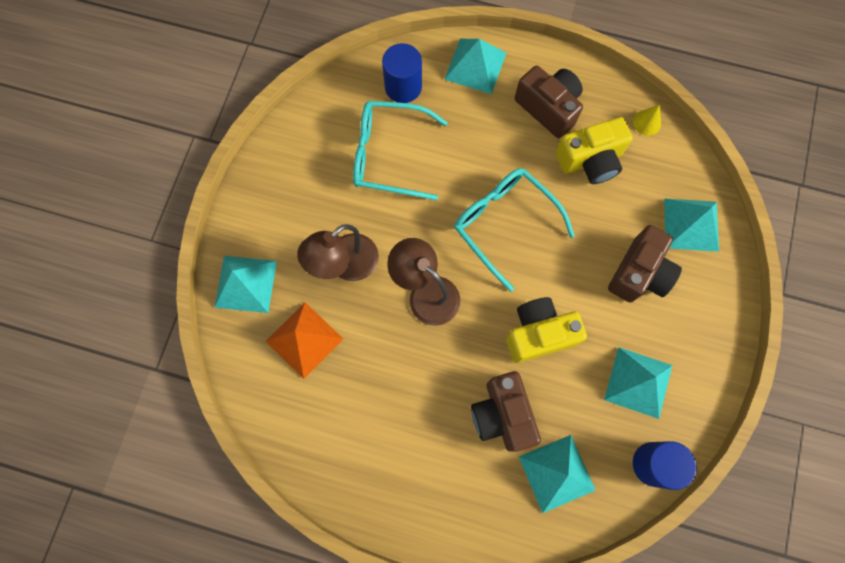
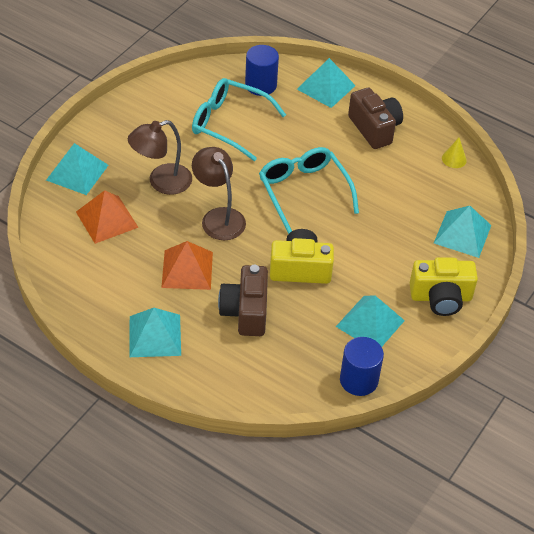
camera: 15 degrees right, 25 degrees down
(418, 379) = (187, 269): none -> orange pyramid
(556, 473) = (273, 362): turquoise pyramid -> turquoise pyramid (155, 335)
(590, 160) = (395, 170): yellow camera -> yellow camera (441, 297)
(639, 273) = (403, 253): brown camera -> none

